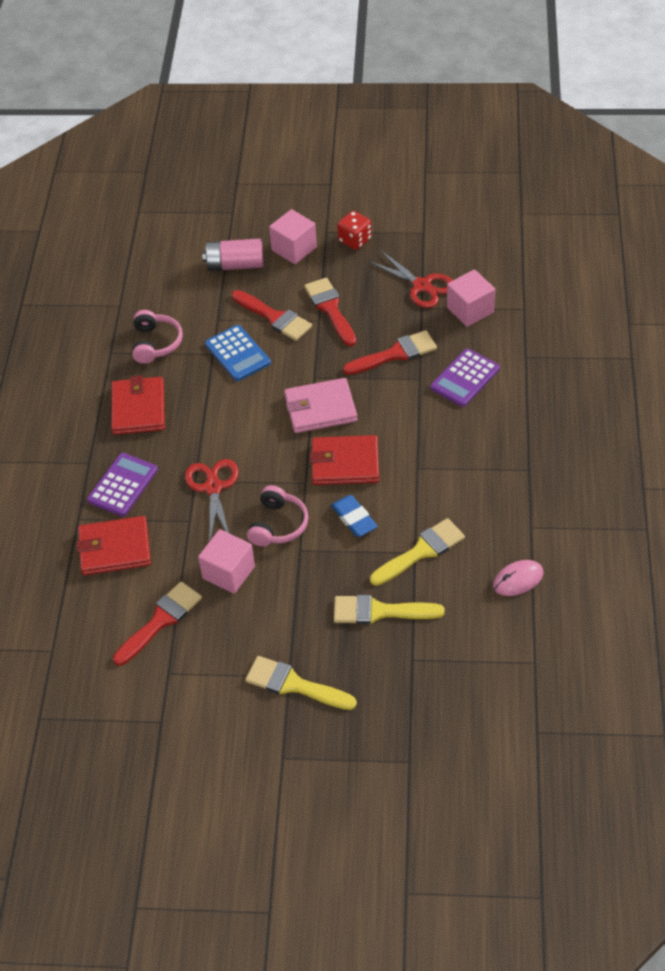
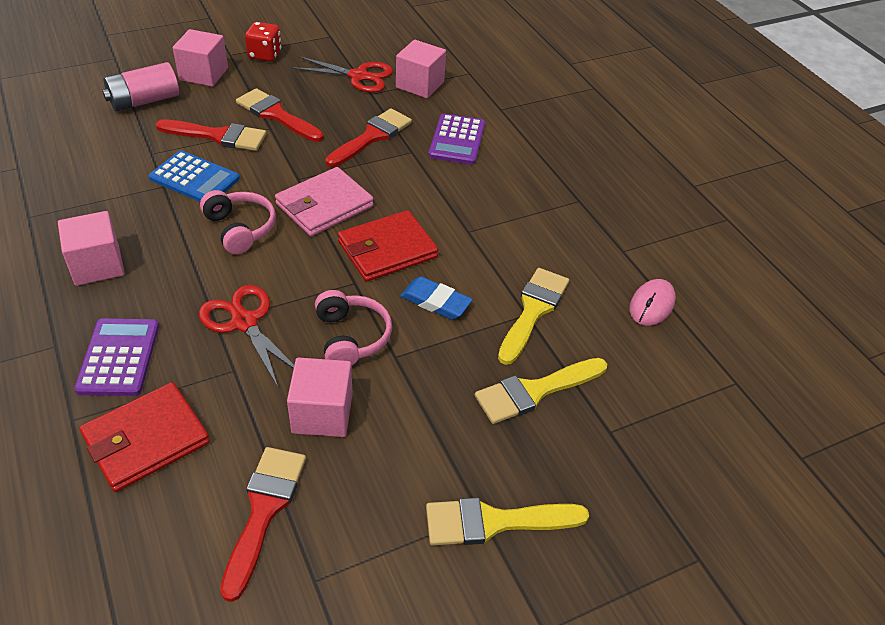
camera: 35 degrees left, 5 degrees down
(138, 408) = (97, 265): red wallet -> pink cube
(156, 343) = (85, 193): pink headphones -> pink headphones (240, 229)

